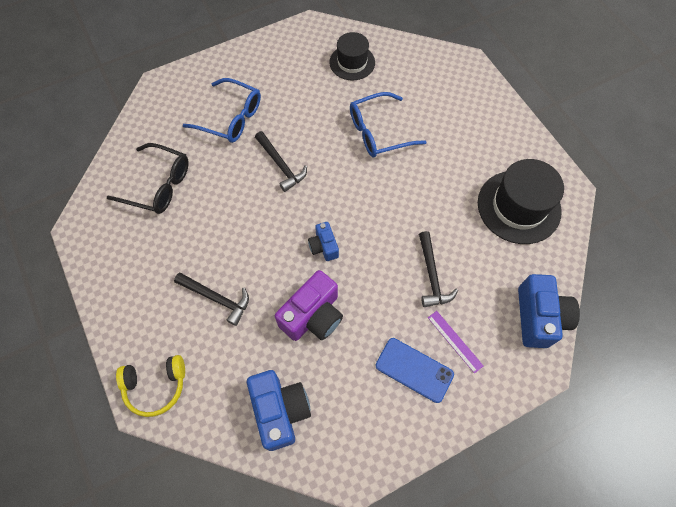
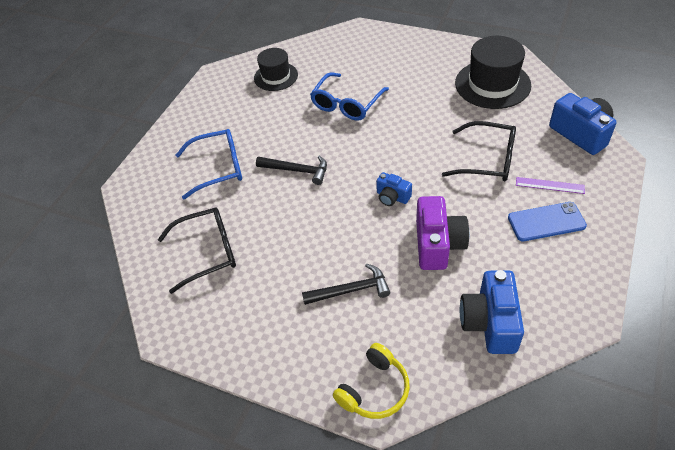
camera: 35 degrees left, 15 degrees down
(280, 411) = (490, 322): blue camera -> blue camera turned 120 degrees counterclockwise
(431, 276) = (487, 160): black hammer -> black glasses

